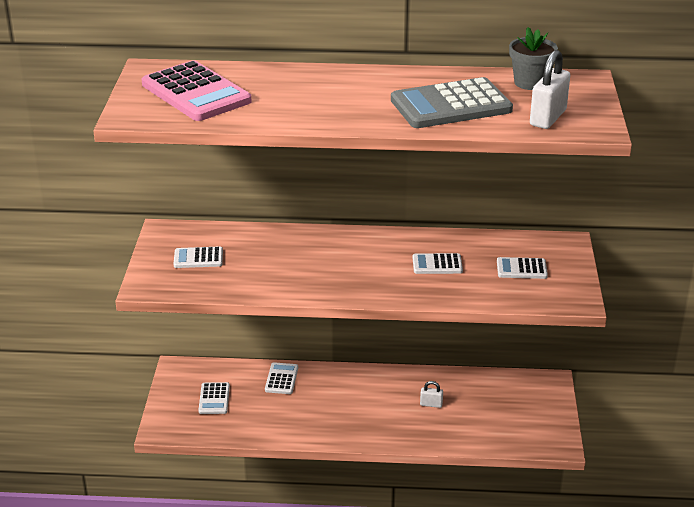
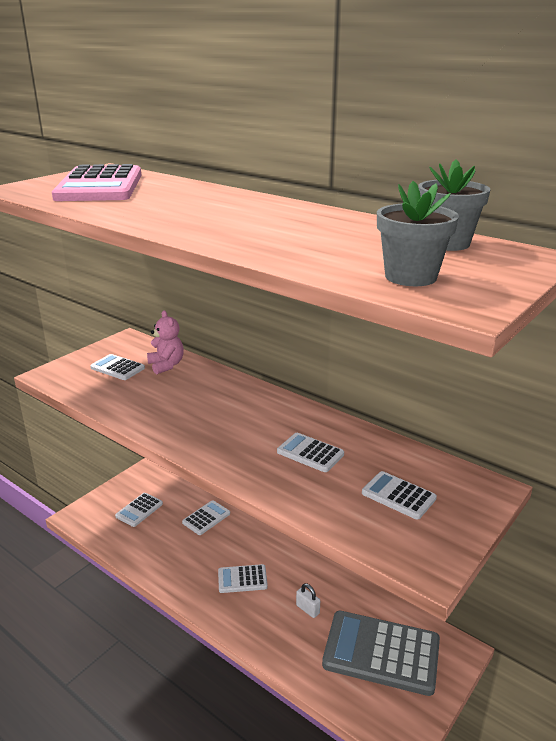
camera: 35 degrees right, 5 degrees down
(237, 240) = (166, 365): none -> pink teddy bear
(362, 408) = (242, 579): none -> white calculator
(451, 105) = (309, 240): grey calculator -> grey calculator (381, 653)
(548, 118) = (410, 277): white padlock -> grey flower pot

